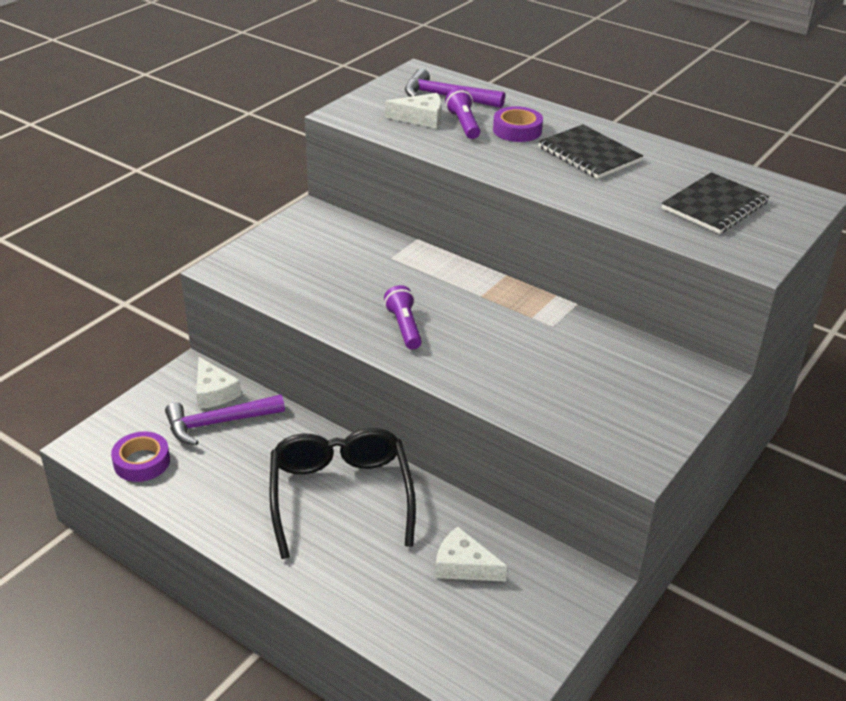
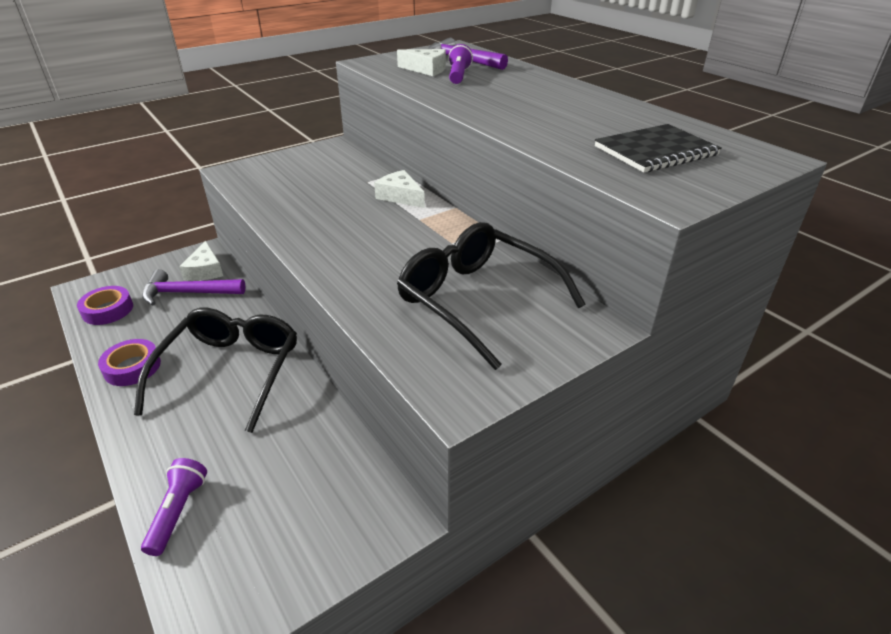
camera: 20 degrees right, 0 degrees up
(404, 327) = (331, 232): purple flashlight -> purple flashlight (178, 511)
(463, 565) = (285, 464): white cheese -> white cheese (400, 196)
(517, 130) = (502, 83): purple tape -> purple tape (132, 367)
(589, 154) = (555, 103): black notebook -> none
(596, 373) = (477, 300): none -> black glasses

